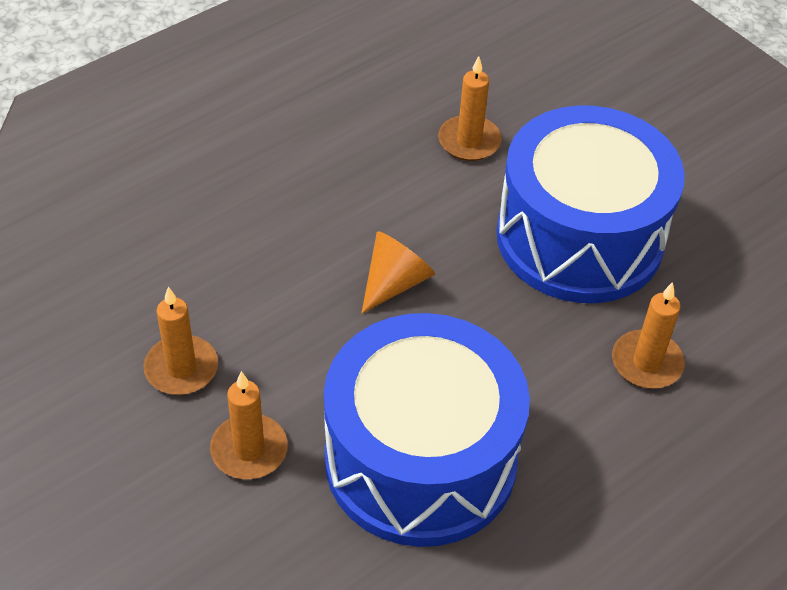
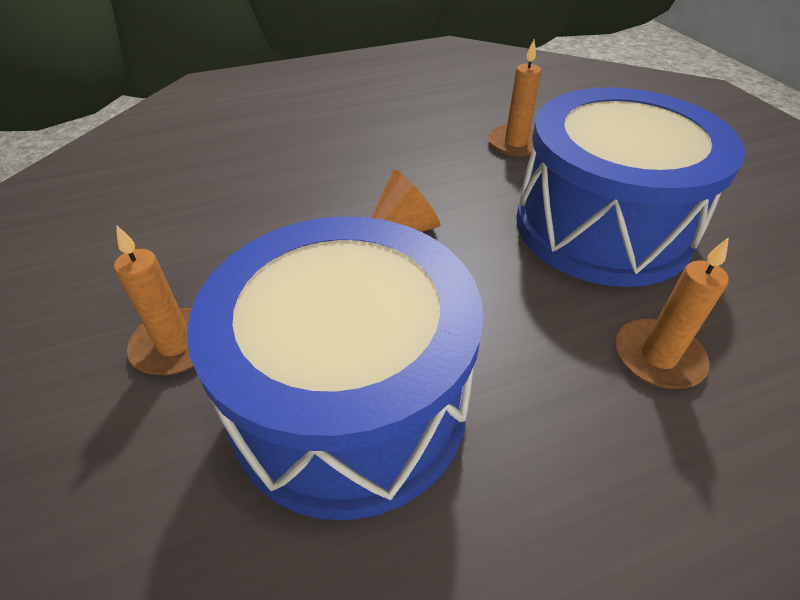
camera: 20 degrees right, 5 degrees down
(181, 368) = (166, 258): orange candle -> none

